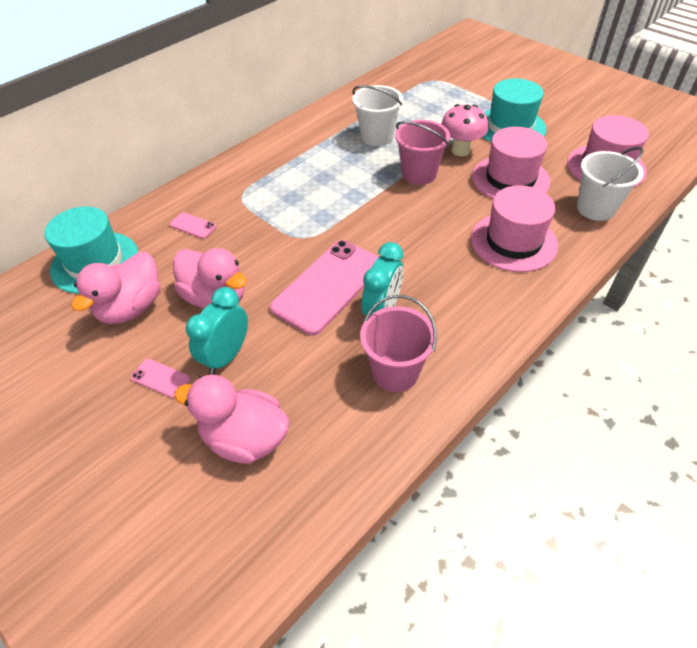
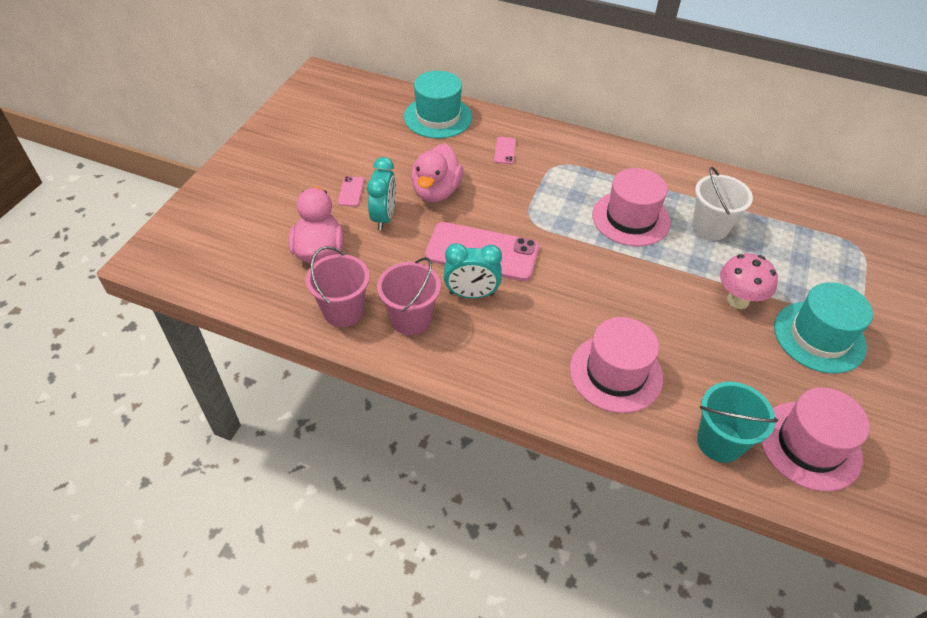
camera: 65 degrees right, 0 degrees up
(131, 307) = (405, 152): pink duck -> none
(226, 356) = (384, 217): turquoise clock -> turquoise clock turned 90 degrees clockwise
(419, 174) = (672, 275): pink bucket -> pink bucket (343, 311)
(510, 179) = (718, 353): pink hat -> pink hat (630, 218)
(595, 208) = (719, 442): white bucket -> turquoise bucket

